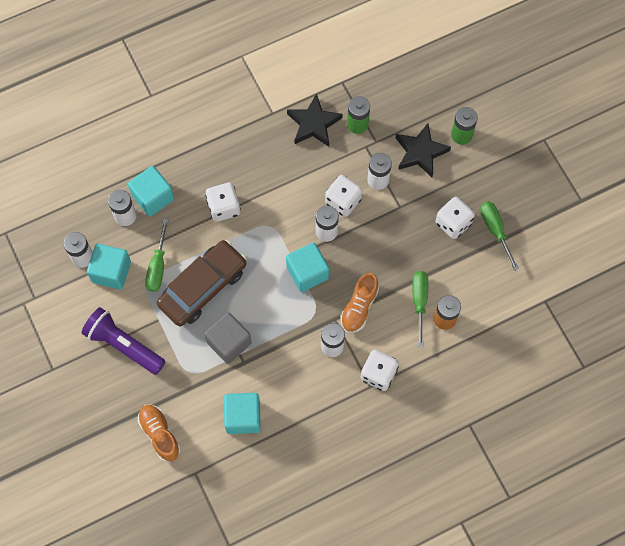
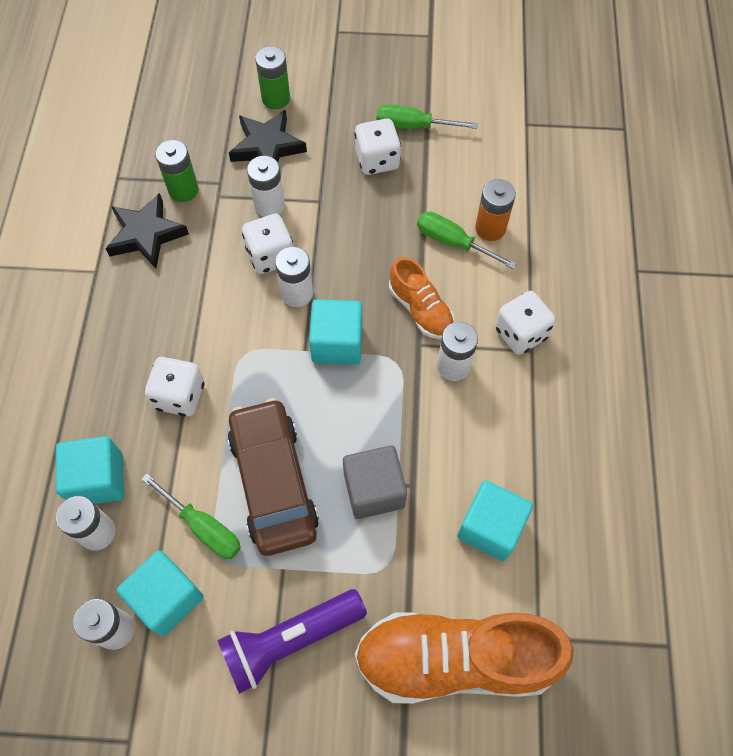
camera: 60 degrees left, 5 degrees down
(160, 434) = (455, 659): orange shoe -> orange shoe, size x1.90

